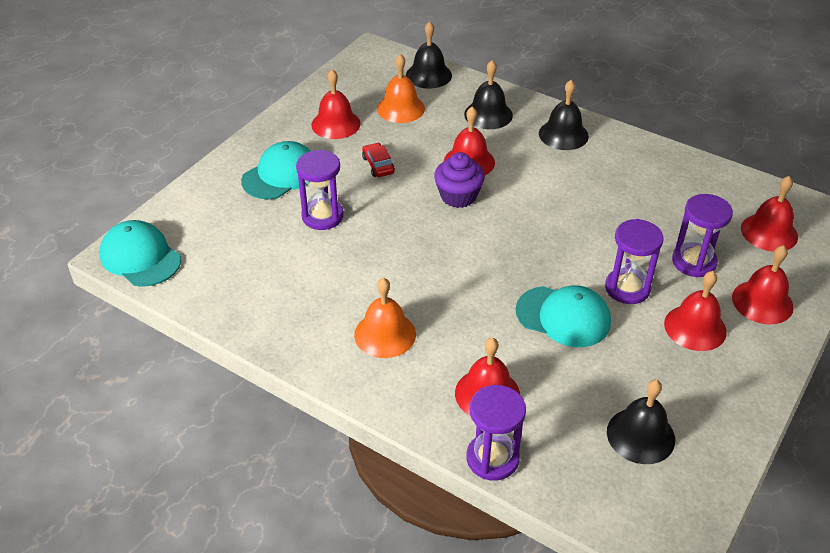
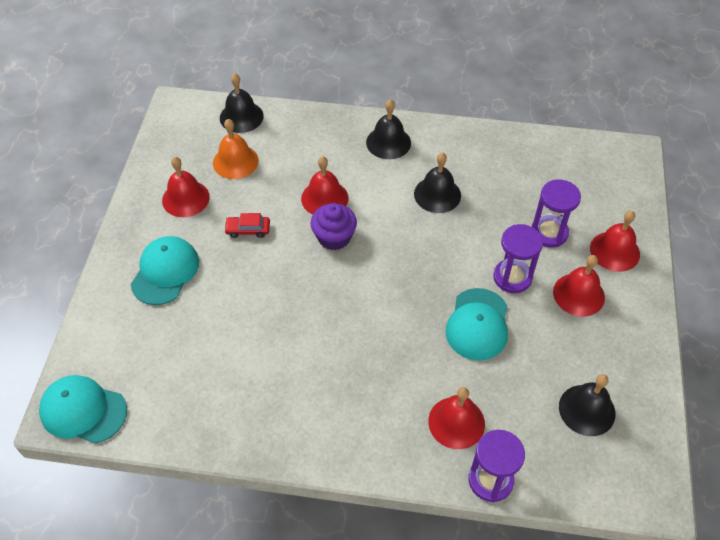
camera: 25 degrees left, 10 degrees up
(322, 216) = (228, 302): purple hourglass -> none
(378, 165) = (248, 230): red car -> red car turned 45 degrees counterclockwise
(385, 334) = (346, 400): orange bell -> none
(488, 114) = (315, 142): black bell -> black bell (437, 194)
(563, 317) = (477, 324): turquoise cap -> turquoise cap turned 105 degrees clockwise
(769, 232) = (590, 183): red bell -> none

